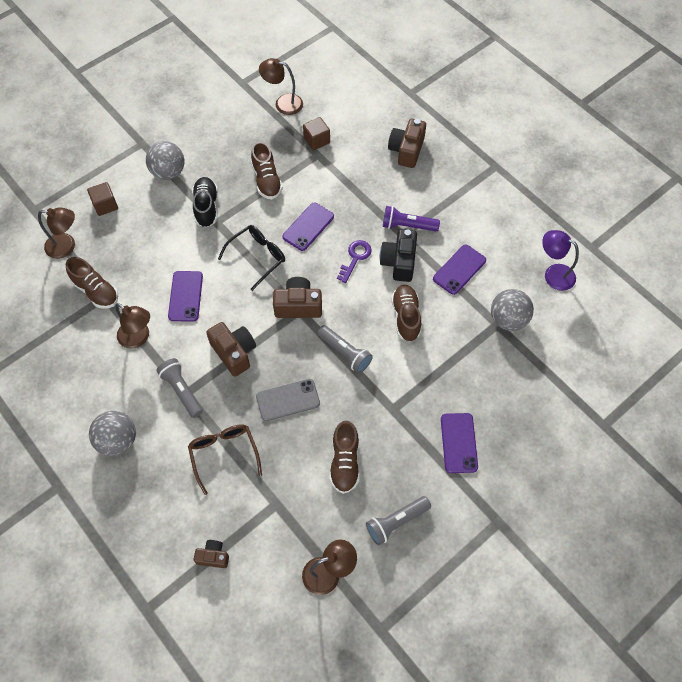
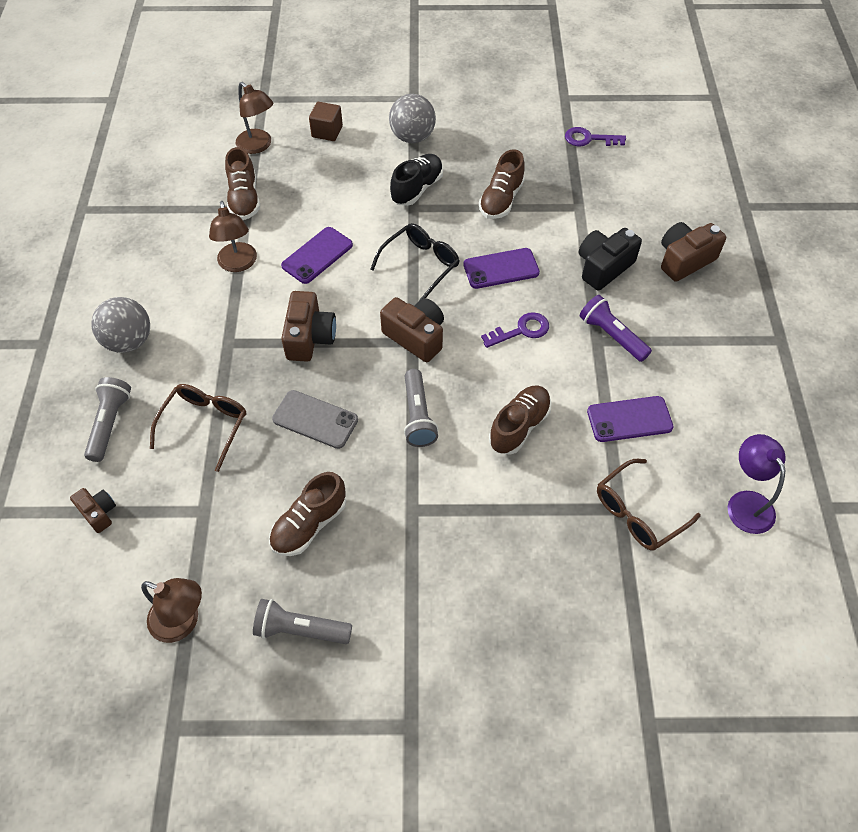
camera: 40 degrees right, 5 degrees down
(182, 391) = (227, 338): grey flashlight -> grey flashlight (110, 424)
(257, 257) = (421, 265): black glasses -> black glasses turned 45 degrees counterclockwise
(283, 103) = (589, 139): brown lamp -> purple key
(316, 140) = (591, 193): brown cube -> none
(399, 262) = (566, 366): black camera -> black camera (603, 267)
(459, 443) = (450, 602): purple phone -> none
(508, 319) = (638, 513): grey ball -> brown glasses

